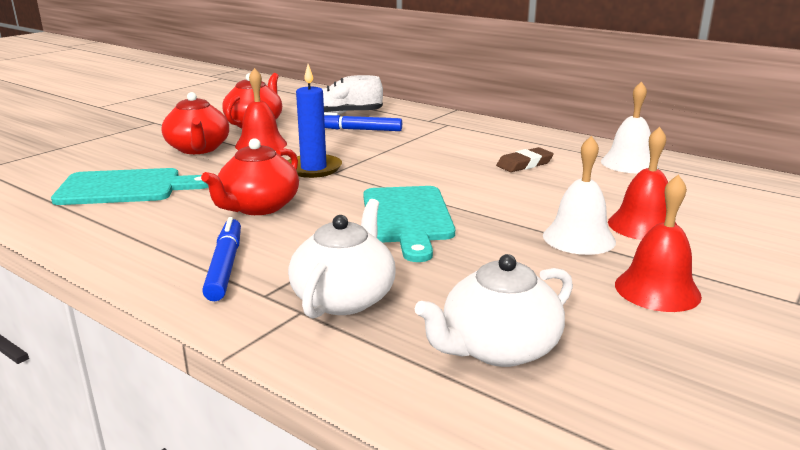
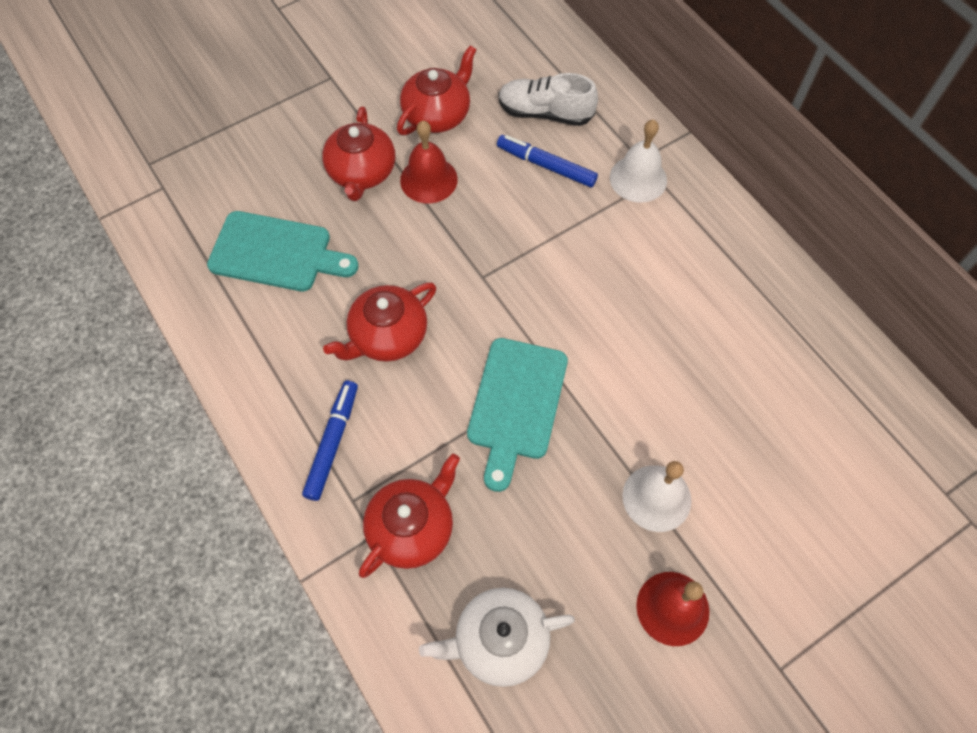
camera: 20 degrees right, 40 degrees up
(313, 168) = (464, 261): blue candle -> none
(344, 298) = (412, 527): white teapot -> red teapot
(524, 164) = (690, 319): brown eraser -> none
(629, 163) = (809, 353): white bell -> white bell (638, 179)
(643, 226) = (733, 495): red bell -> none

